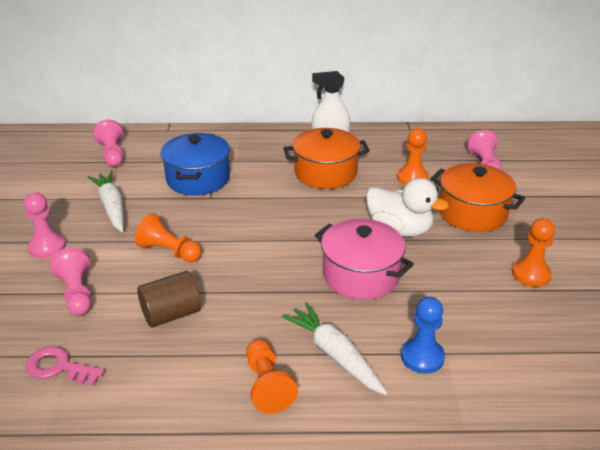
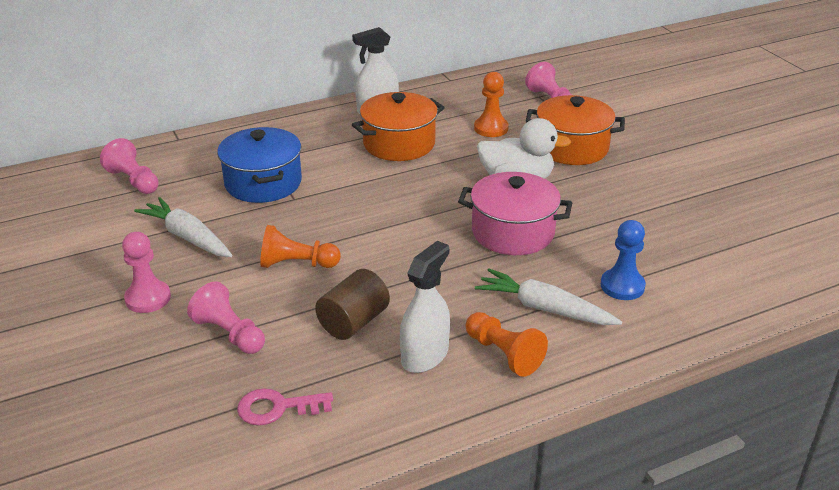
camera: 25 degrees left, 0 degrees up
(202, 363) = (425, 355): none -> white spray bottle
(531, 274) = (662, 189): orange pawn -> none

